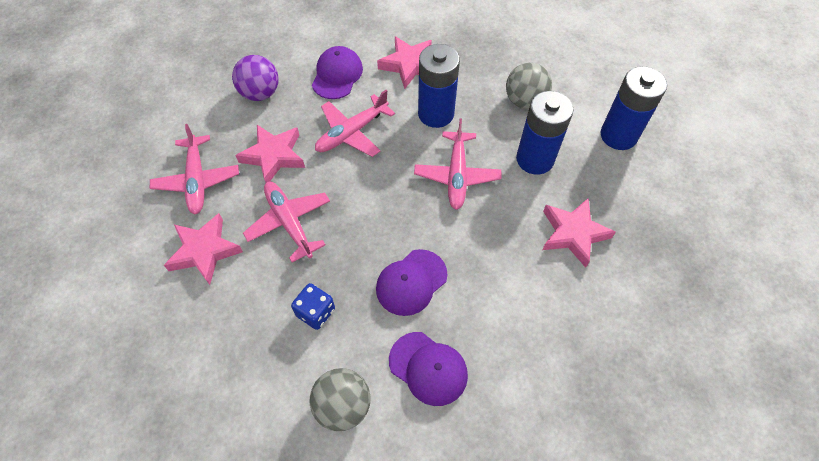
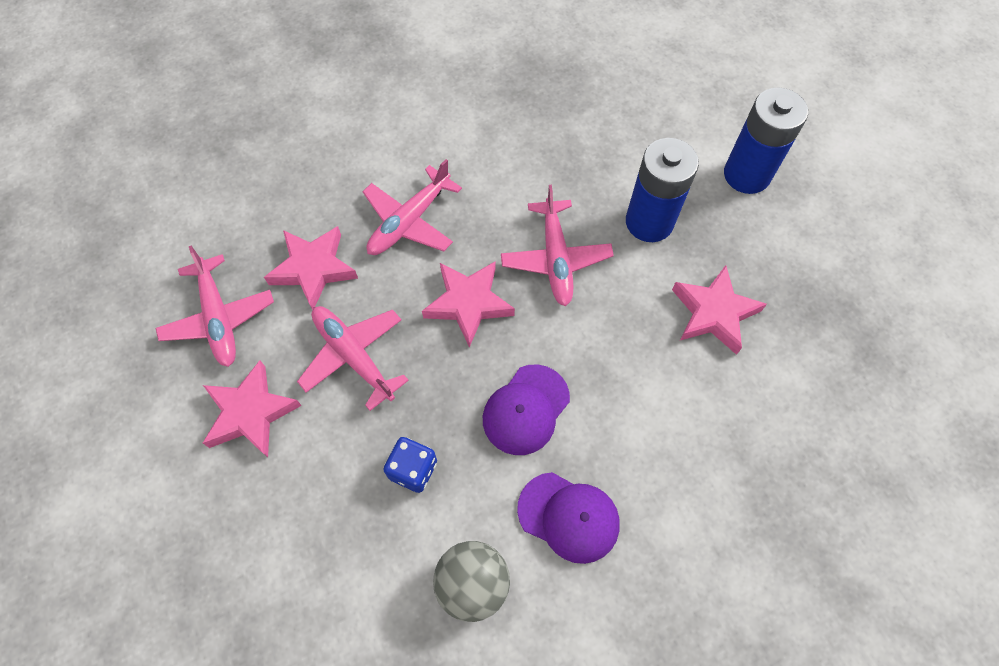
camera: 10 degrees left, 5 degrees up
(260, 93) = (276, 184): purple ball -> none
(337, 75) = (373, 144): purple cap -> none
(409, 65) = (465, 116): pink star -> pink star (468, 303)
(436, 114) = (513, 179): blue battery -> none
(524, 101) = (622, 145): grey ball -> none

